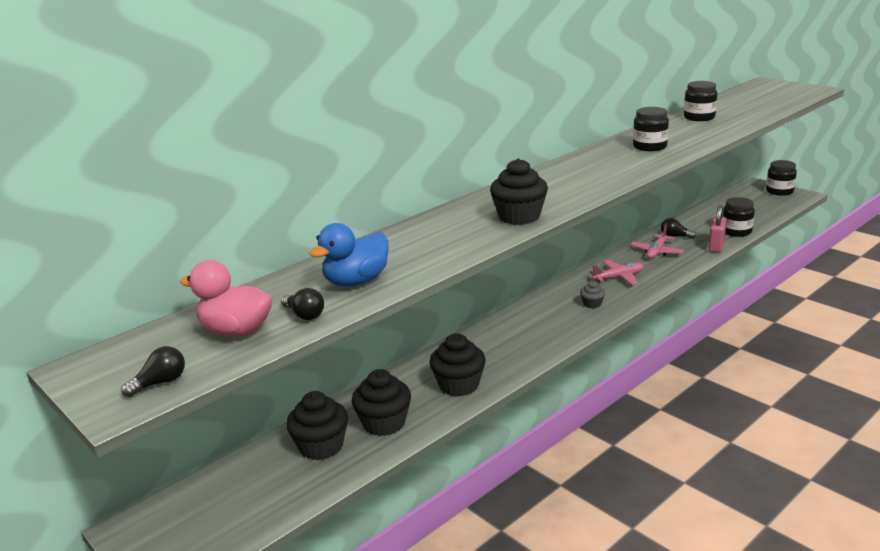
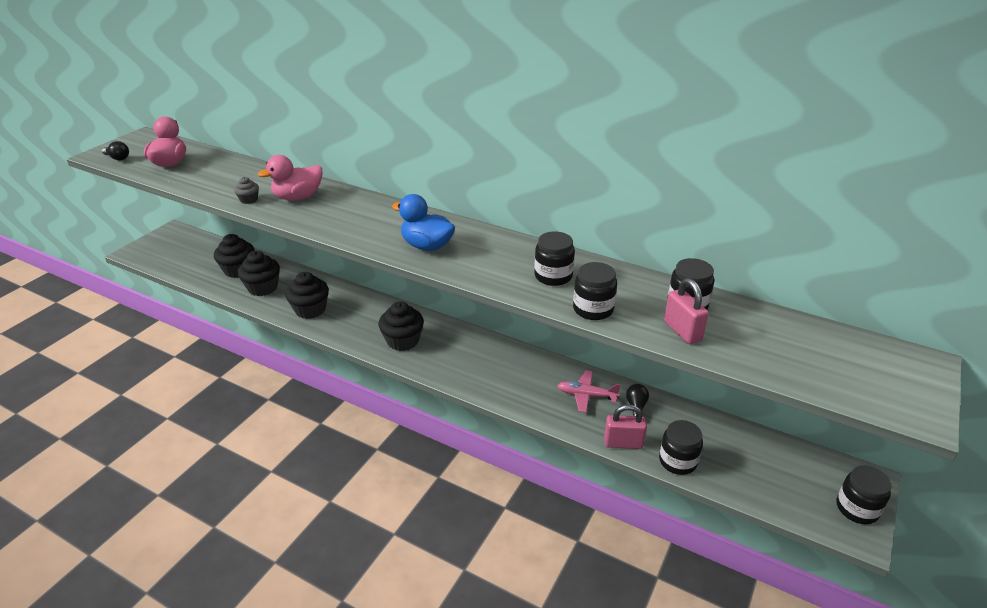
camera: 70 degrees right, 10 degrees up
(304, 315) = (185, 177): black light bulb -> none
(356, 281) = (230, 184): blue duck -> blue duck (427, 246)
(431, 240) = (298, 197): none -> pink duck
(519, 216) = (344, 225): black cupcake -> black cupcake (403, 341)
(592, 304) = (453, 361): grey cupcake -> grey cupcake (249, 200)
(618, 277) = (514, 373): pink plane -> none
(701, 139) = (593, 309): none -> black jar
(732, 121) = (682, 331): none -> pink padlock

